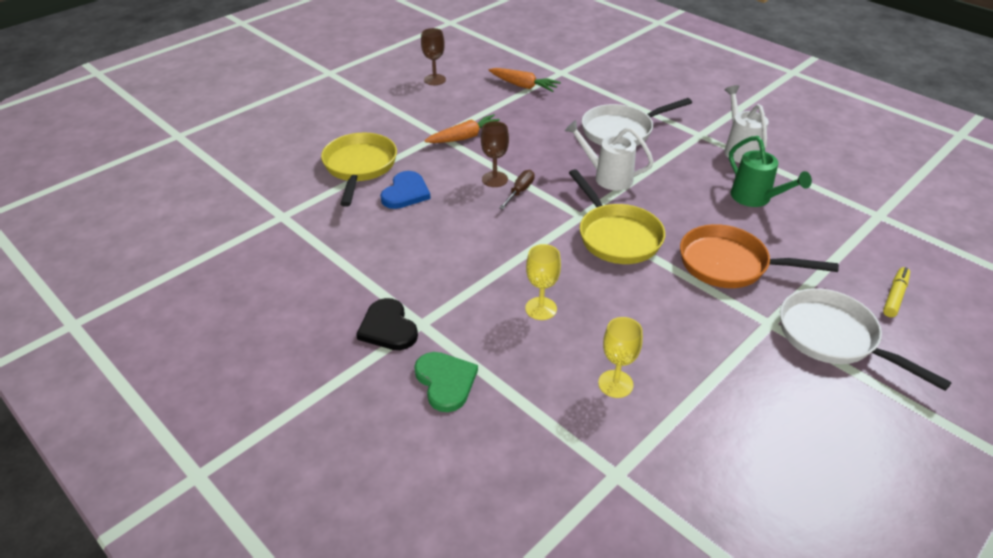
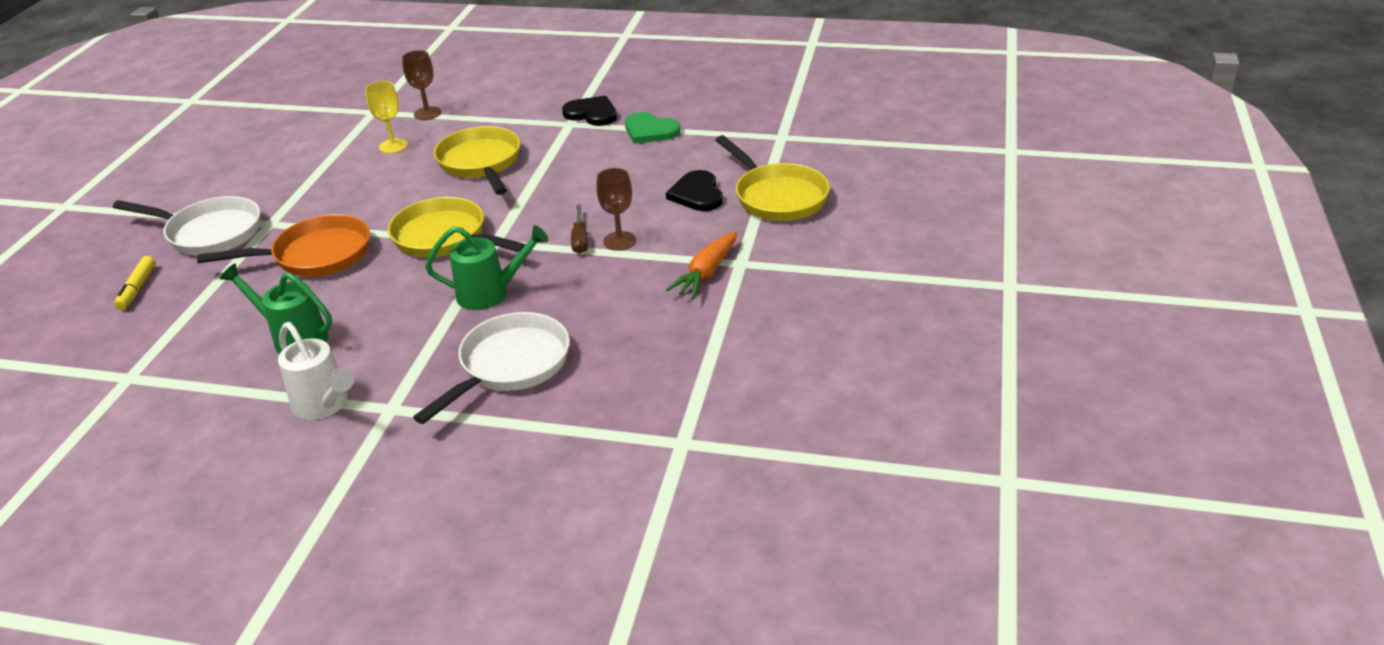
camera: 150 degrees right, 5 degrees down
(405, 193) = (697, 194): blue heart -> black heart
(434, 80) = (854, 338): brown goblet -> brown goblet (427, 113)
(445, 381) = (519, 107): green heart -> green heart (650, 131)
(523, 86) = (715, 385): orange carrot -> none
(541, 308) = (481, 163): yellow goblet -> yellow pan
(608, 177) = (490, 294): white watering can -> green watering can

